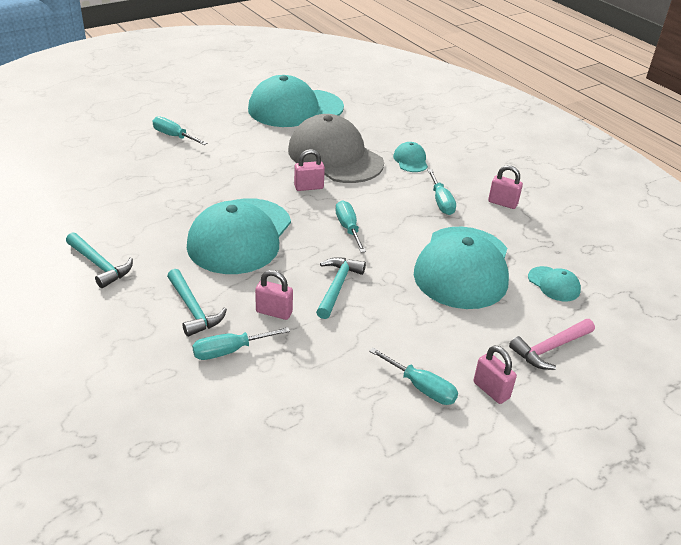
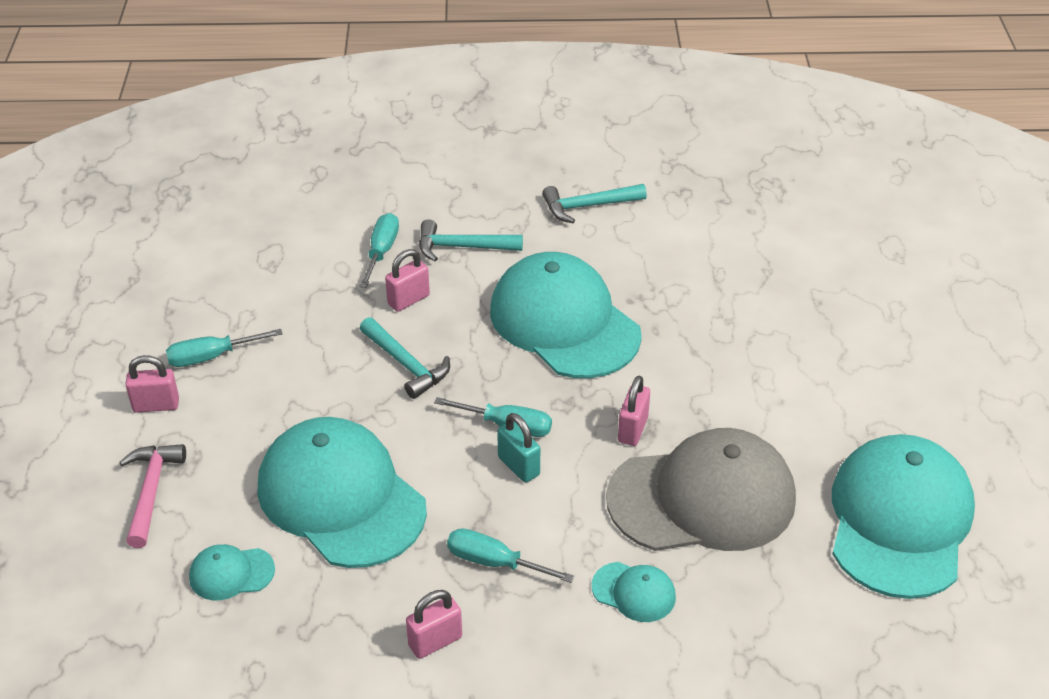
camera: 125 degrees right, 5 degrees up
(174, 136) = (863, 342): turquoise screwdriver -> none
(373, 215) = (518, 466): none -> turquoise padlock

